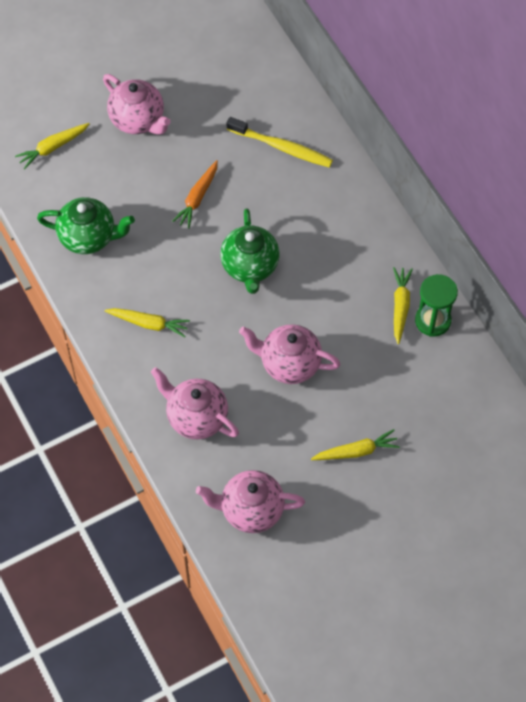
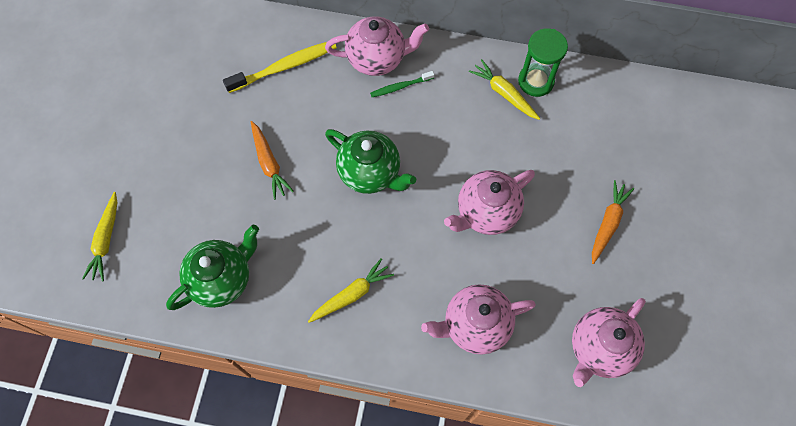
camera: 50 degrees left, 5 degrees up
(138, 120) = (150, 152): pink teapot -> pink teapot (377, 59)
(338, 233) = (400, 87): none -> green toothbrush
(356, 451) = (608, 223): yellow carrot -> orange carrot

